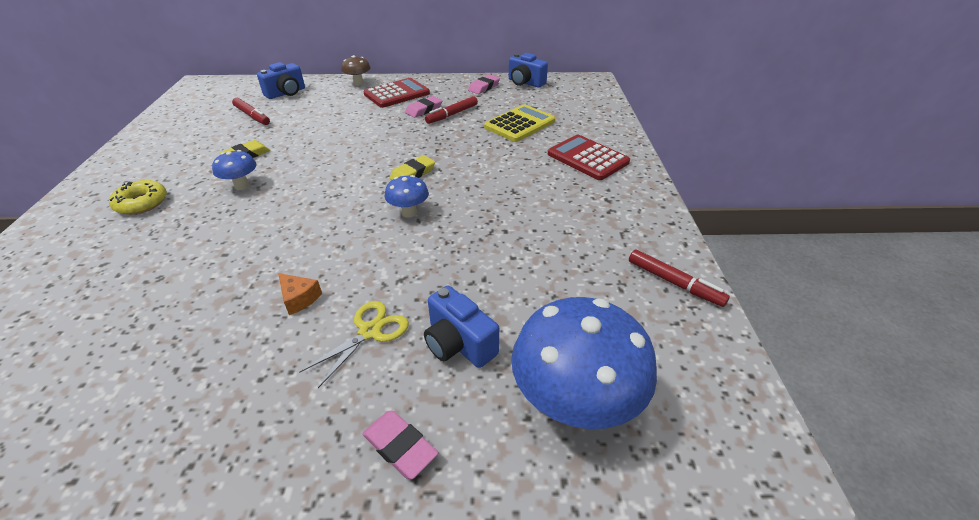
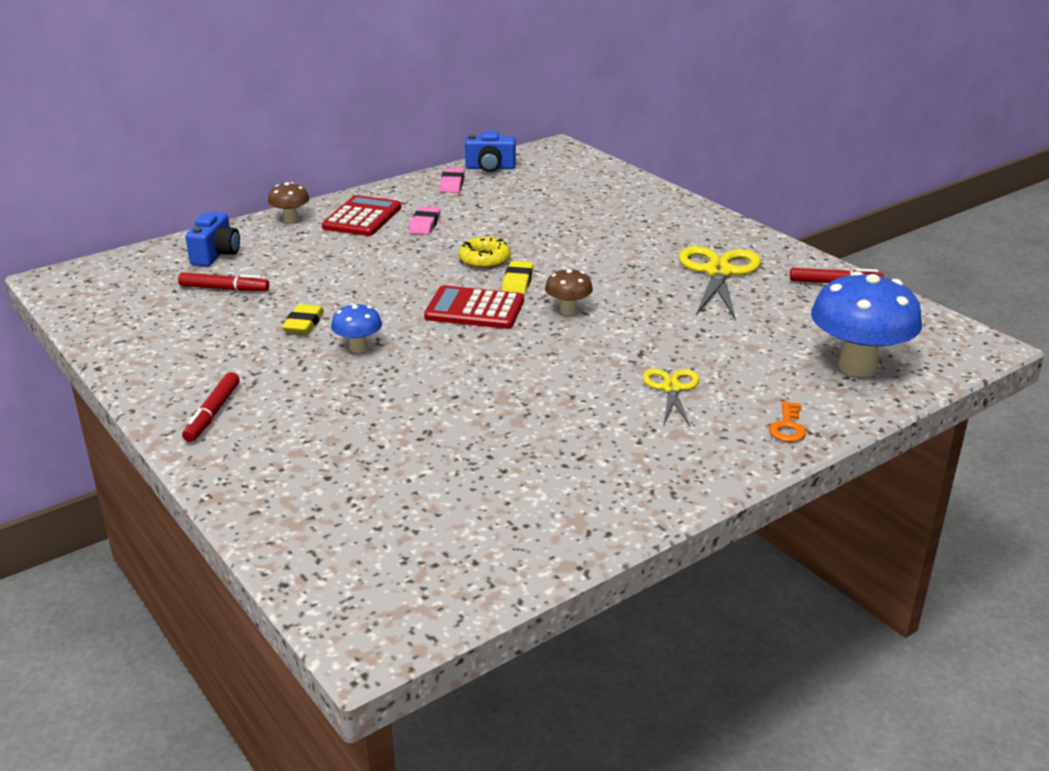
camera: 35 degrees left, 10 degrees down
(142, 203) = (276, 397): yellow donut -> yellow donut (484, 259)
(299, 298) = (581, 394): orange cheese -> none
(400, 446) = (787, 427): pink eraser -> orange key
(409, 212) = (568, 310): blue mushroom -> brown mushroom
(452, 114) = (464, 220): red marker -> red marker (212, 413)
(459, 343) = (744, 369): blue camera -> none
(519, 124) = (549, 209): yellow calculator -> none
(575, 225) = (718, 272): none -> yellow scissors
(587, 158) = (656, 220): red calculator -> red calculator (474, 309)

